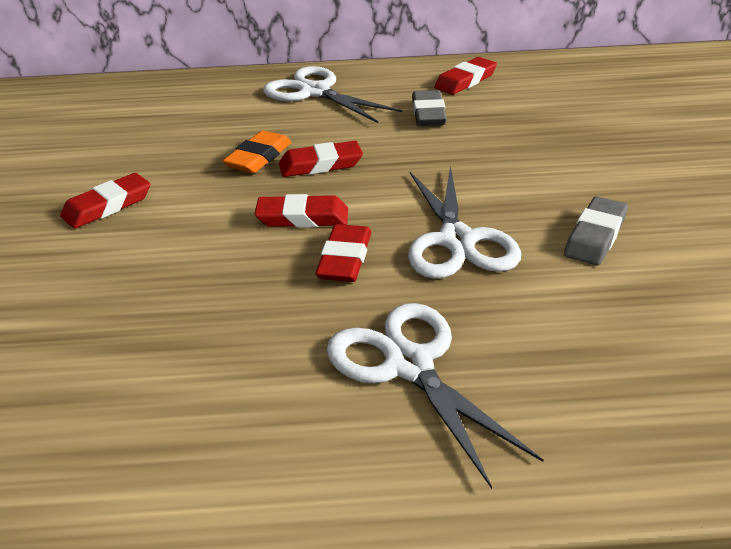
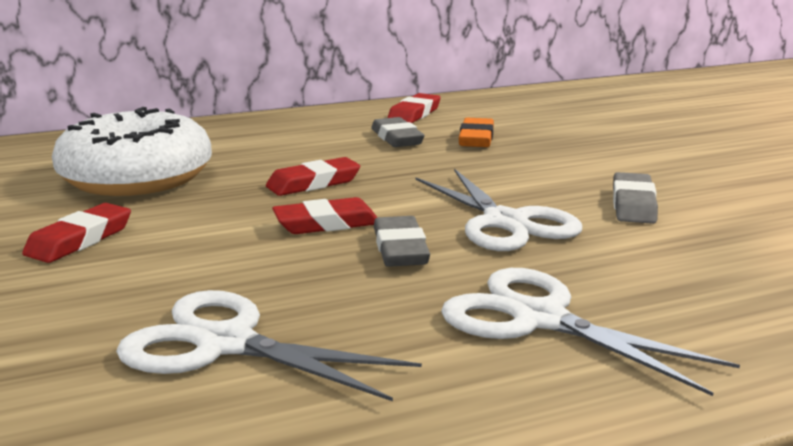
camera: 20 degrees left, 15 degrees down
(184, 138) = (136, 178): none -> white donut
(259, 157) = (238, 184): orange eraser -> orange eraser (476, 138)
(315, 92) = (262, 132): white scissors -> white scissors (225, 344)
(345, 259) = (400, 249): red eraser -> grey eraser

